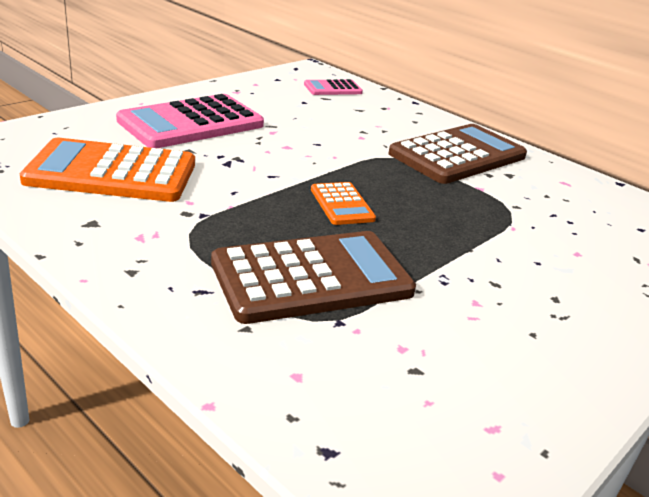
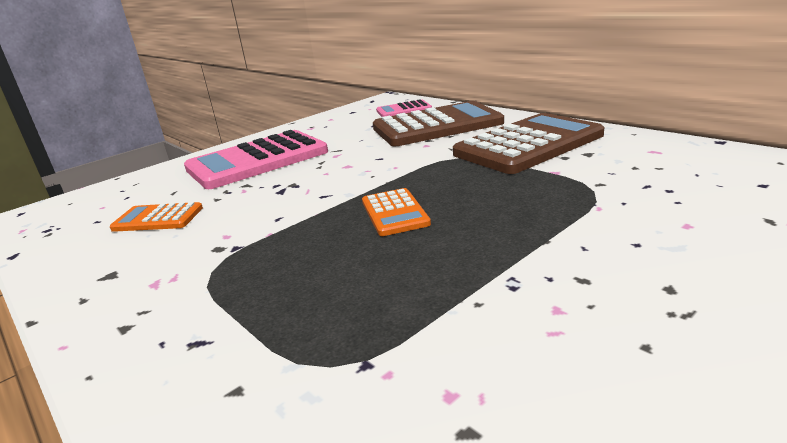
camera: 10 degrees right, 5 degrees down
(112, 173) = (158, 218): orange calculator -> orange calculator, size x0.49
(311, 278) = (341, 305): brown calculator -> brown calculator (437, 126)

